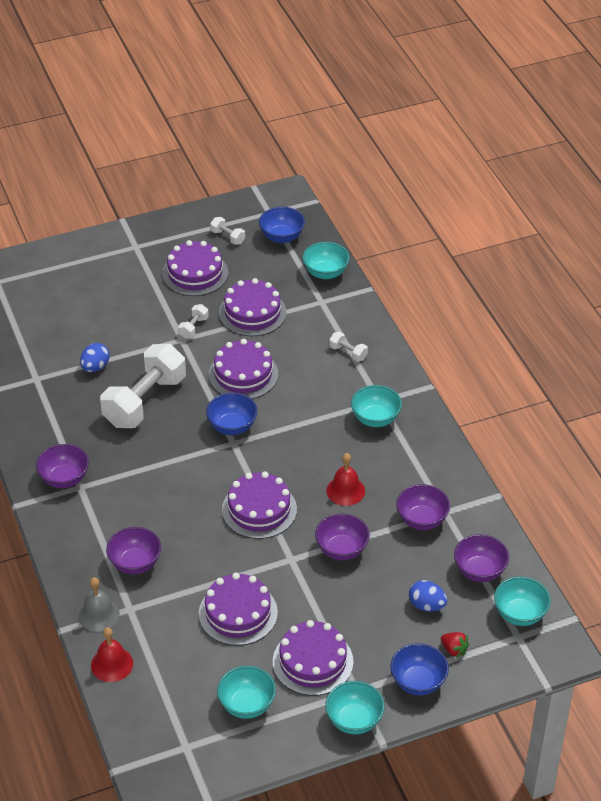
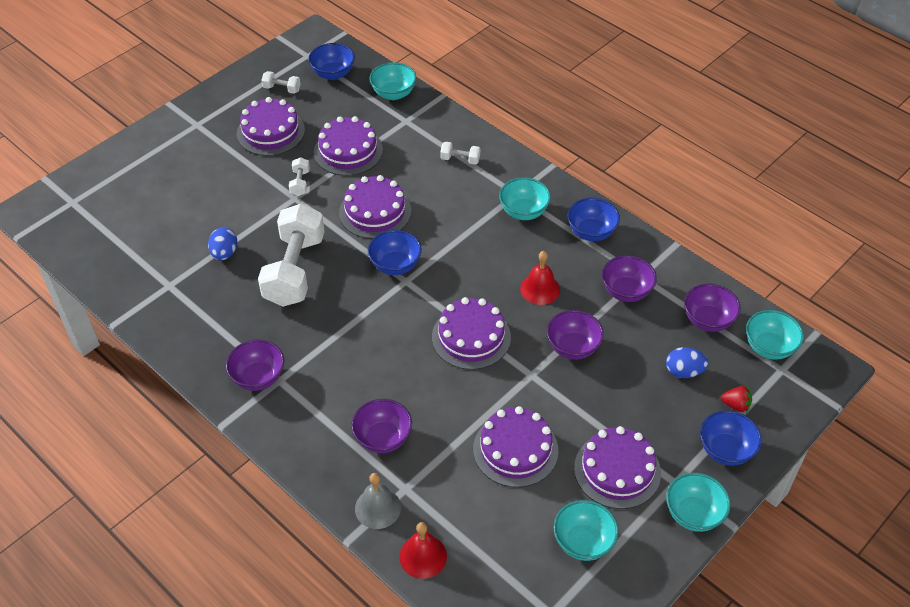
camera: 25 degrees left, 5 degrees up
(425, 458) = (591, 232): none -> blue bowl

